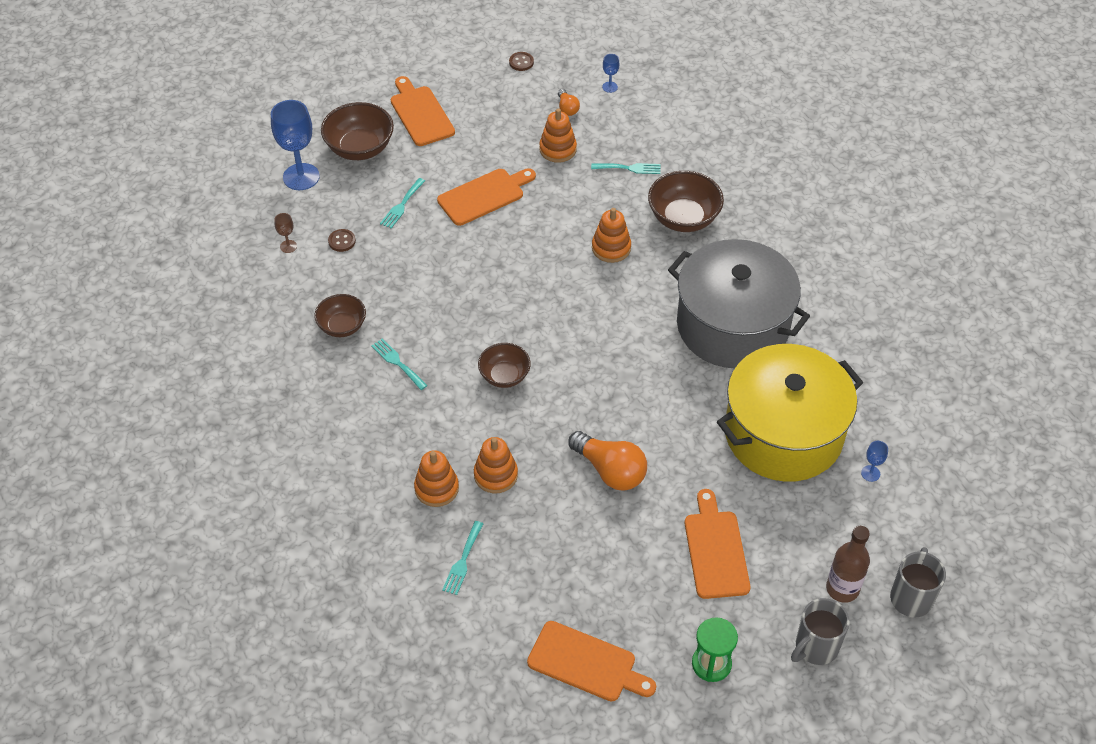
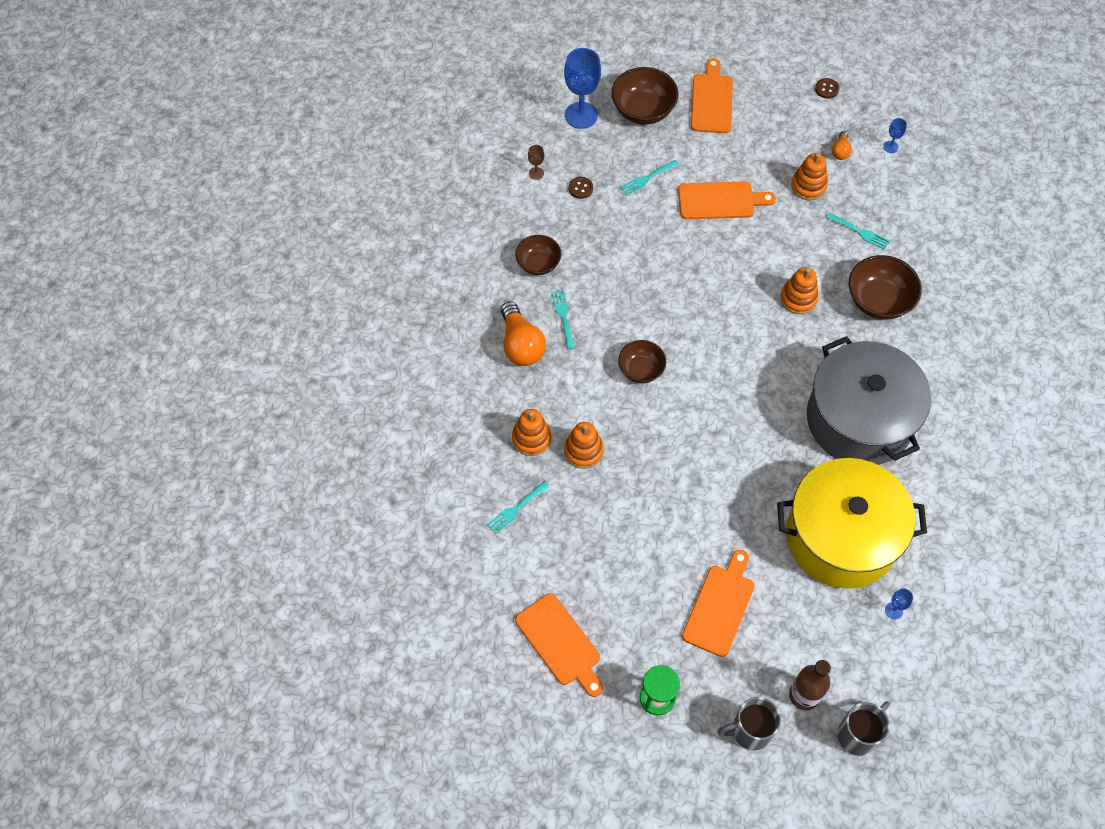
camera: 30 degrees right, 10 degrees up
(610, 470) = (676, 494): orange light bulb -> orange light bulb (521, 344)

